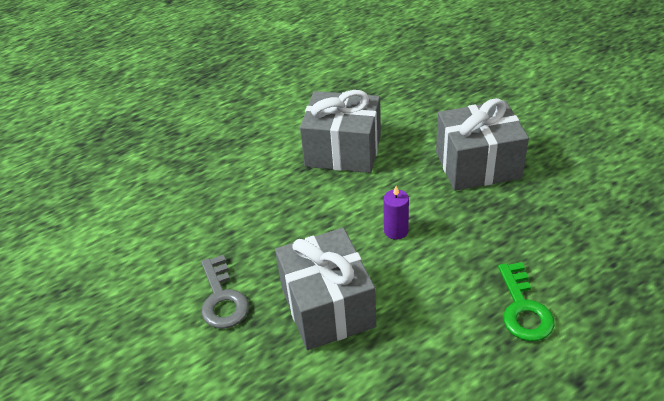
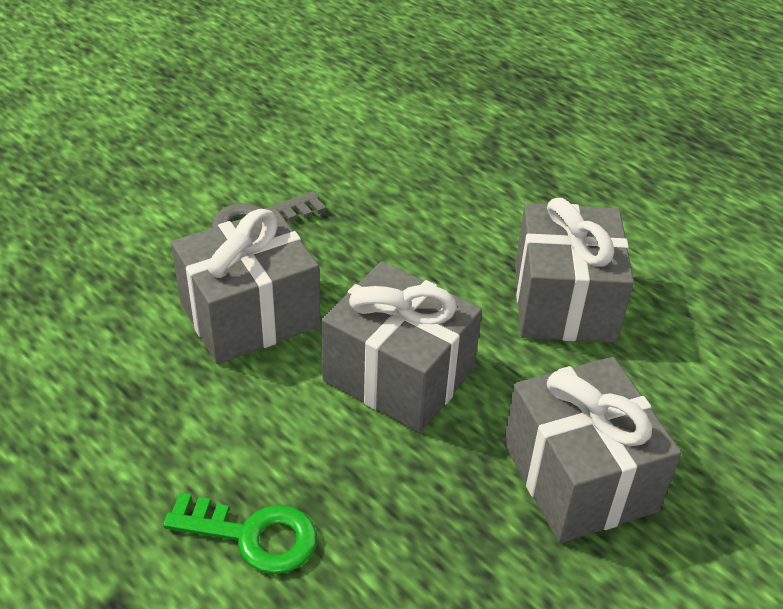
camera: 75 degrees right, 0 degrees up
(396, 231) = (398, 375): purple candle -> grey gift
(523, 309) = (253, 535): green key -> green key turned 150 degrees counterclockwise

